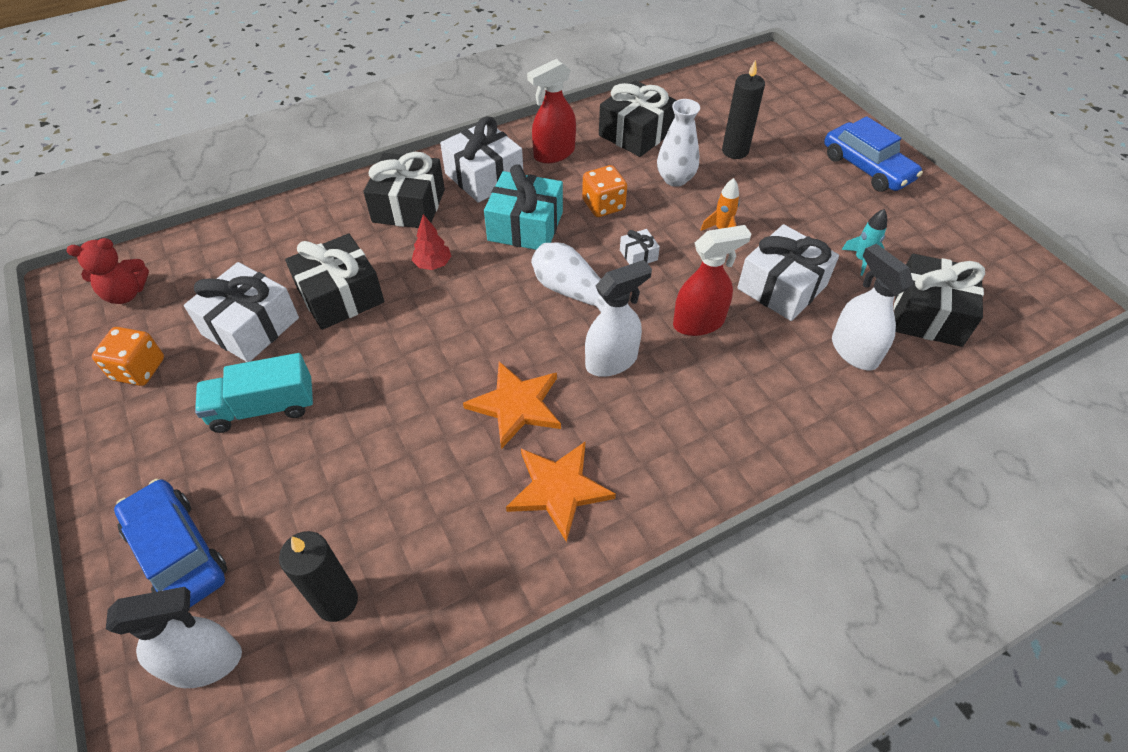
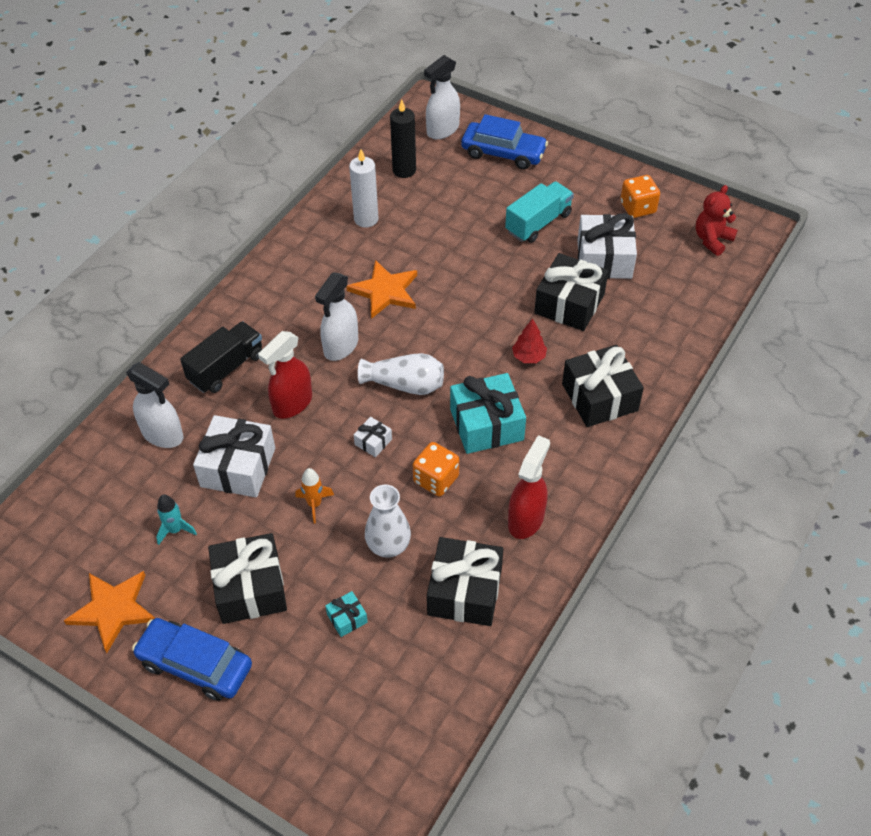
camera: 150 degrees right, 0 degrees up
(460, 532) = (366, 219): none -> white candle
(484, 176) = (566, 459): white gift -> none
(558, 489) = (325, 260): orange star -> orange star (113, 609)
(735, 151) = (347, 618): black candle -> turquoise gift
(756, 395) = (226, 368): none -> black truck
(928, 314) = (106, 497): black gift -> black gift (250, 588)

